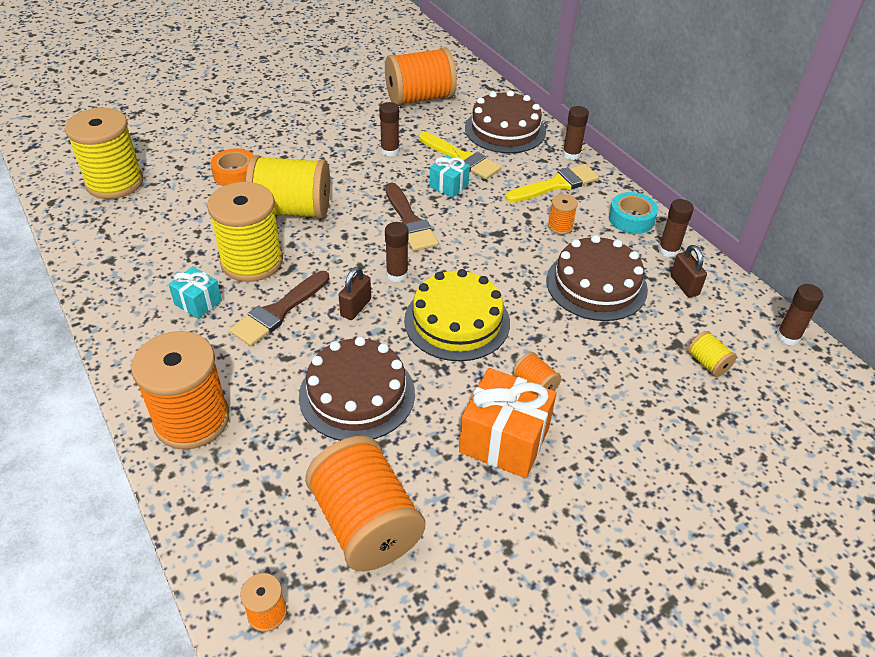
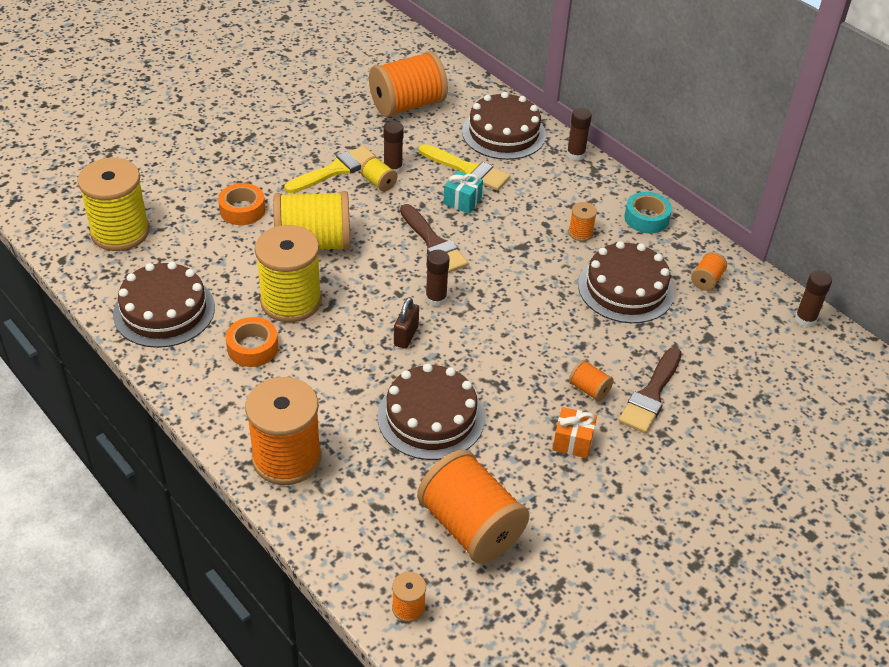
camera: 10 degrees left, 0 degrees up
(126, 258) = (164, 310): none -> brown cake
(198, 302) = (252, 348): turquoise gift -> orange tape
(279, 311) = (334, 347): brown brush -> brown brush (651, 394)
(457, 321) = (504, 338): yellow cake -> none
(504, 440) = (573, 442): orange gift -> orange gift, size x0.55
(556, 185) = (567, 189): yellow brush -> yellow brush (335, 170)
(668, 250) = (686, 247): brown glue stick -> none
(684, 285) = (706, 280): brown padlock -> orange spool
(707, 363) = (738, 352): yellow spool -> yellow spool (379, 183)

